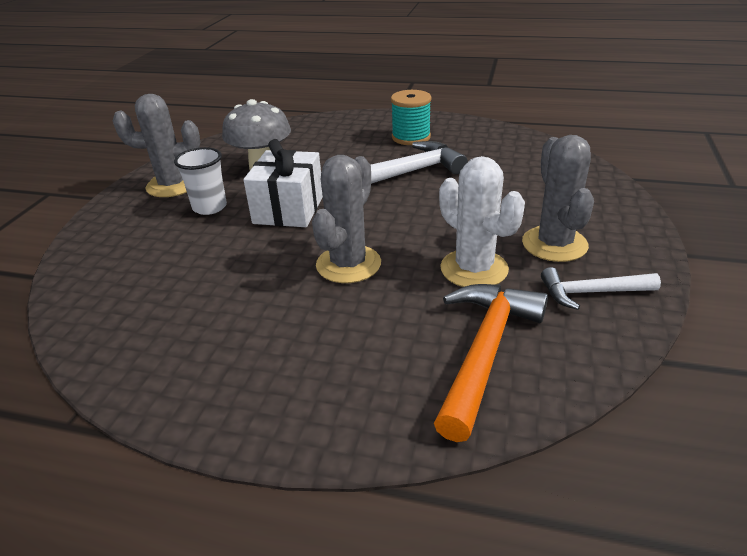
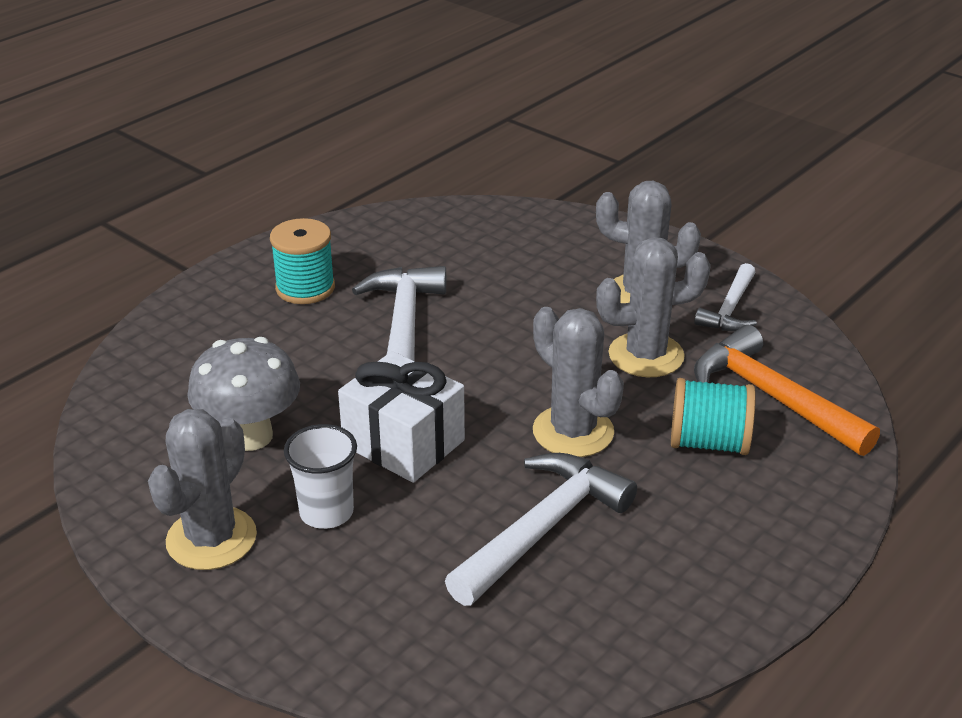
camera: 65 degrees left, 0 degrees up
(233, 283) = (542, 528): none -> white hammer
(386, 331) = (708, 443): none -> turquoise spool
(474, 269) = (646, 355): white cactus -> grey cactus

